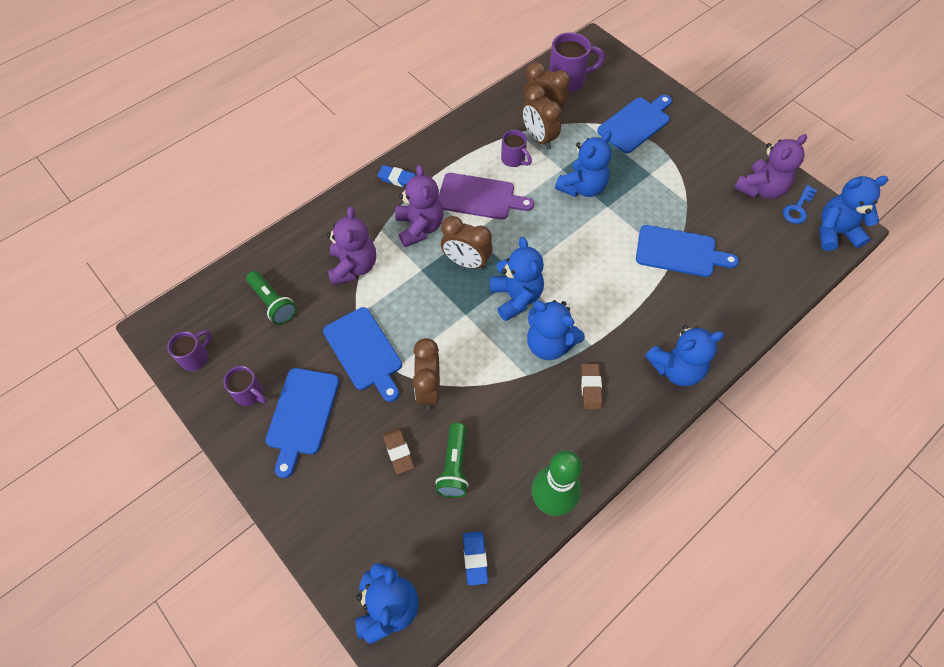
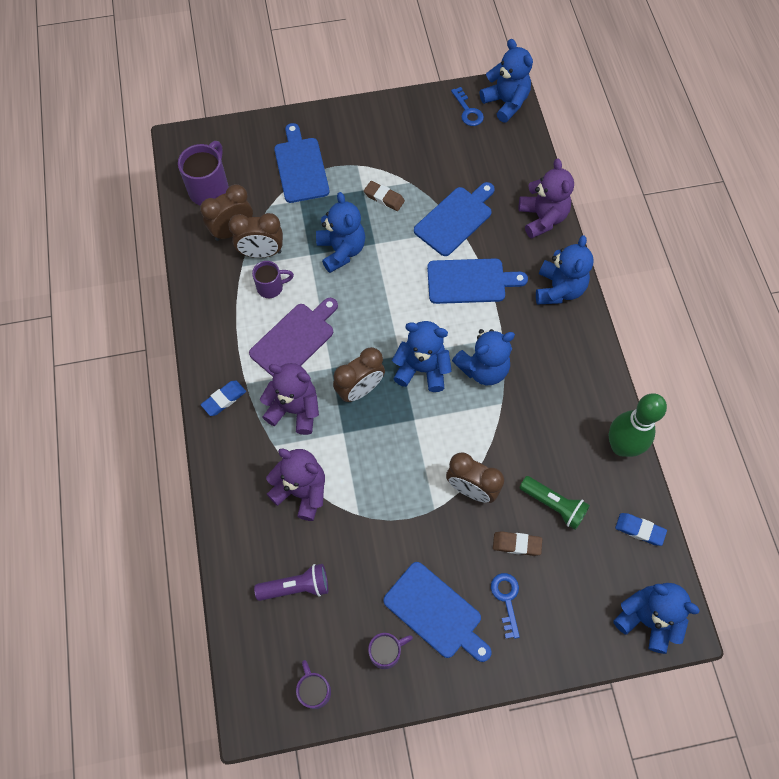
camera: 60 degrees left, 5 degrees up
(273, 303) = (296, 587): green flashlight -> purple flashlight
(342, 467) = (506, 599): none -> blue key
(364, 352) = (401, 526): blue cutting board -> blue cutting board (470, 281)
(590, 388) = (541, 361): brown eraser -> brown eraser (384, 198)
(760, 189) = (432, 123): purple teddy bear -> purple teddy bear (542, 218)
(835, 232) = (506, 103): blue teddy bear -> blue teddy bear turned 120 degrees clockwise

